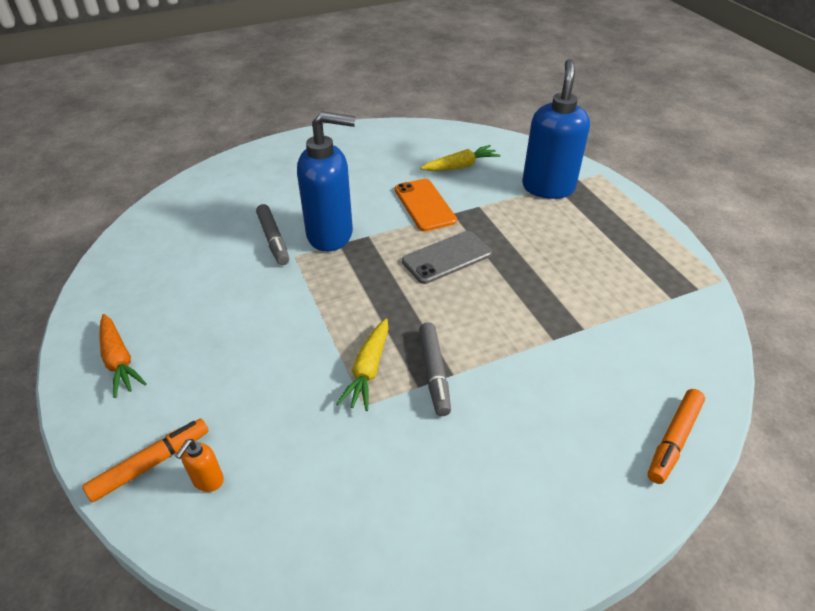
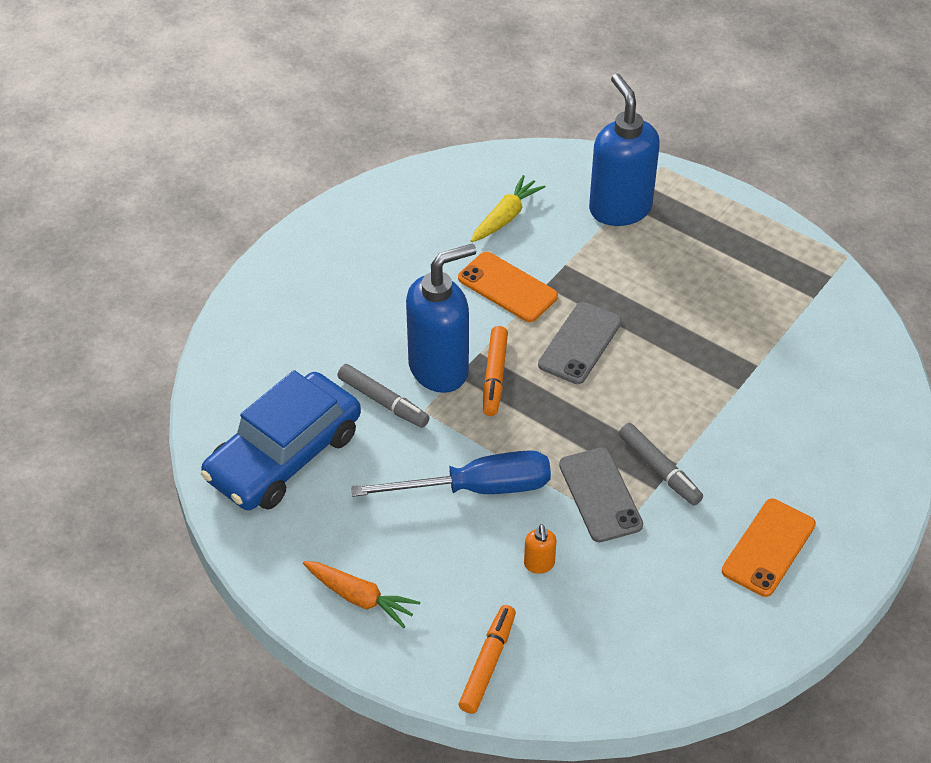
camera: 30 degrees left, 5 degrees up
(177, 245) = (284, 455): none -> blue car
(208, 481) = (549, 651): orange soap dispenser -> orange soap dispenser (539, 564)
(279, 322) = (476, 488): none -> blue screwdriver
(368, 370) = (600, 495): yellow carrot -> grey phone
(482, 489) = (768, 548): none -> orange phone
(673, 440) = (885, 436): orange marker -> orange marker (494, 376)

